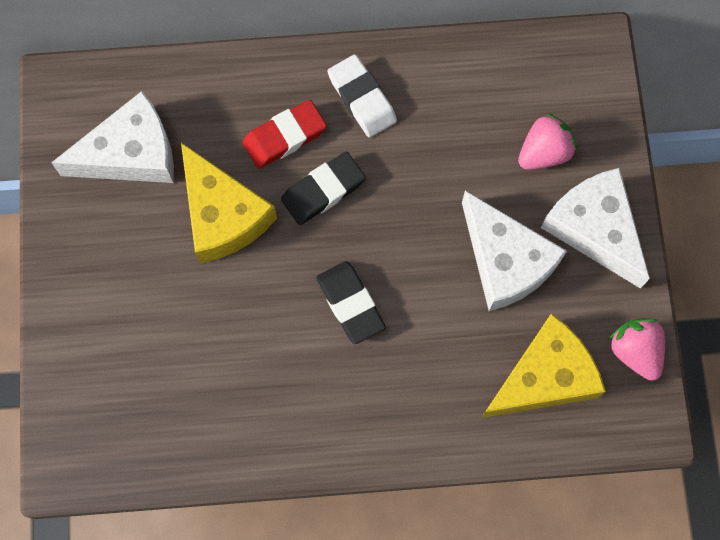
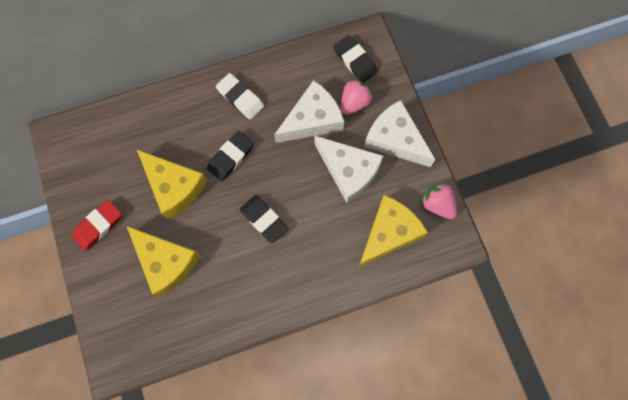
camera: 15 degrees left, 0 degrees up
(131, 153) = (109, 164): white cheese -> white cheese (312, 120)
(181, 330) = (166, 262): none -> yellow cheese
(284, 137) = (200, 131): red eraser -> red eraser (98, 226)
(563, 83) = (355, 61): none -> black eraser

